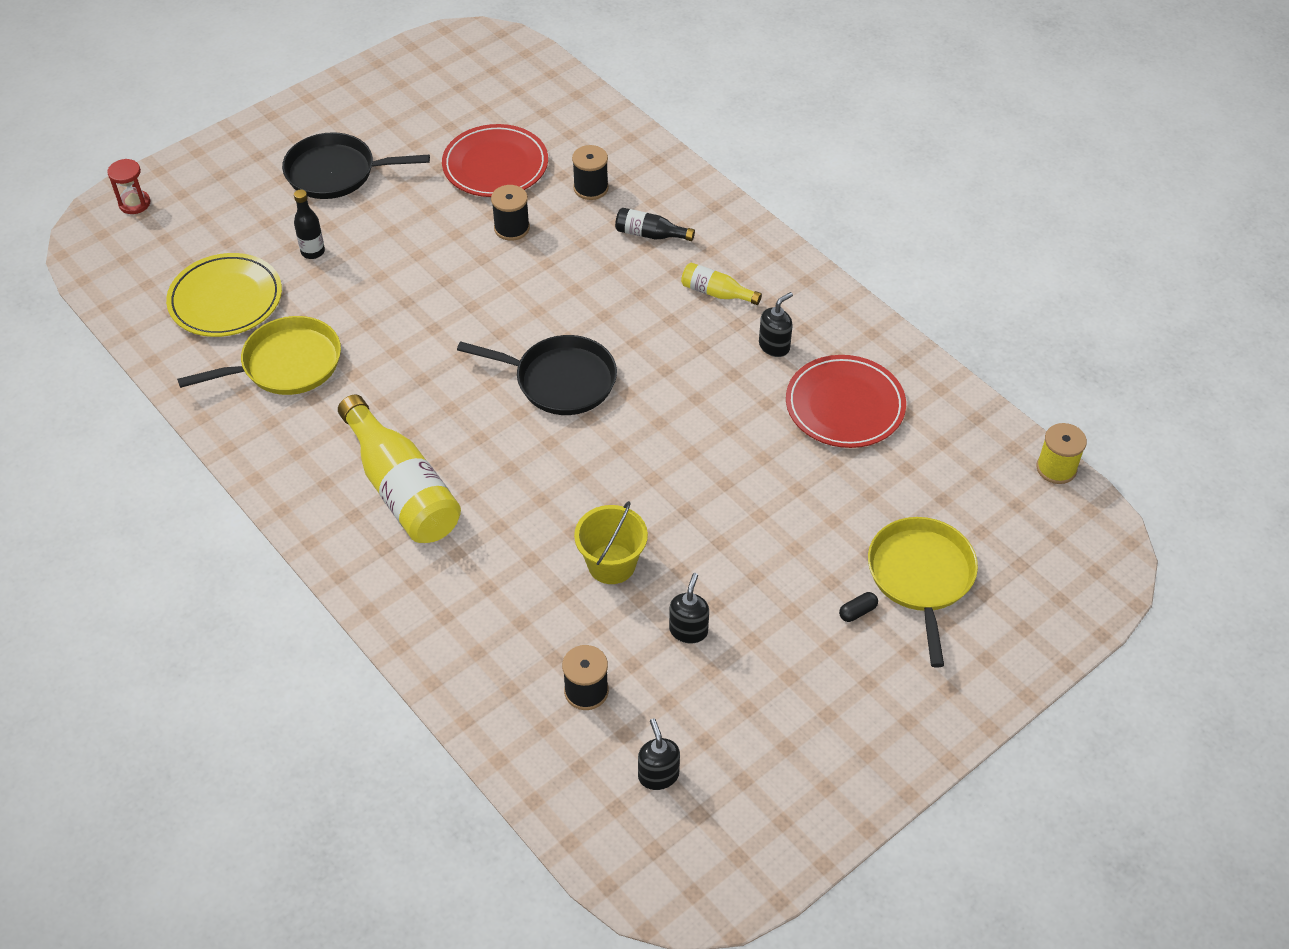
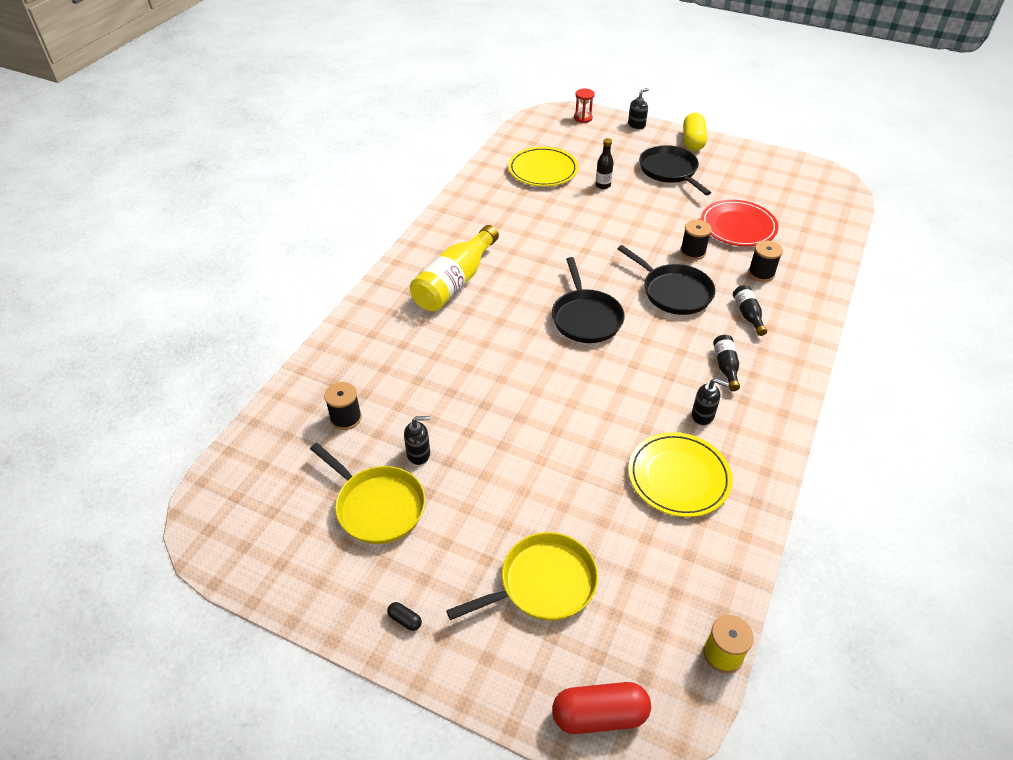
camera: 65 degrees right, 5 degrees down
(286, 364) = (514, 207): yellow pan -> yellow pan (377, 506)
(290, 120) = (693, 141): none -> yellow capsule
(570, 279) = (674, 292): none -> black pan
(611, 564) = (452, 395): yellow bucket -> none
(658, 775) = (294, 478): black soap dispenser -> black soap dispenser (636, 125)
(716, 293) = (725, 367): yellow bottle -> black bottle
(845, 406) = (678, 477): red plate -> yellow plate
(857, 612) = (486, 550): black capsule -> black capsule (405, 620)
(1079, 589) = (599, 715): none -> red capsule

